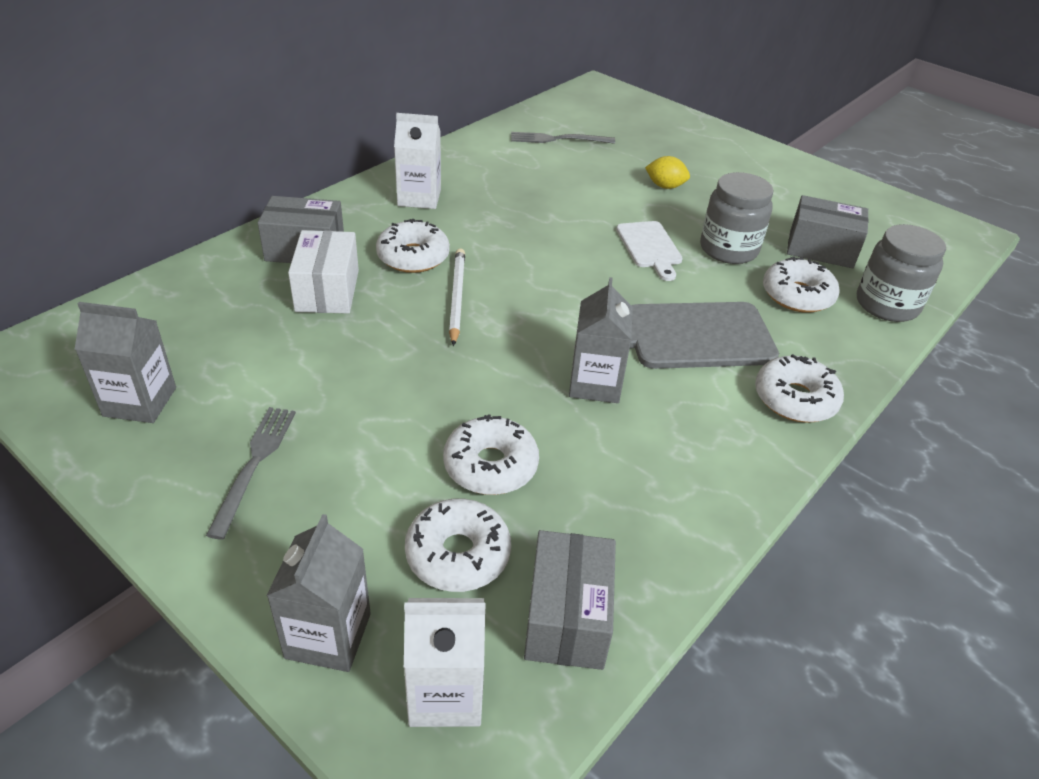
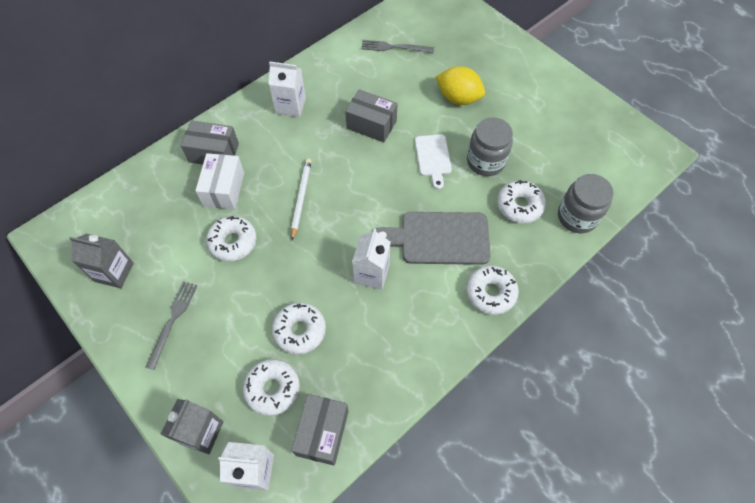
camera: 10 degrees right, 20 degrees up
(413, 257) = (279, 161): white donut -> white donut (233, 242)
(595, 384) = (371, 273): grey carton -> white carton
(665, 186) = (458, 98): yellow lemon -> yellow lemon, size x1.67
(821, 249) = (549, 163): grey box -> grey box (371, 124)

